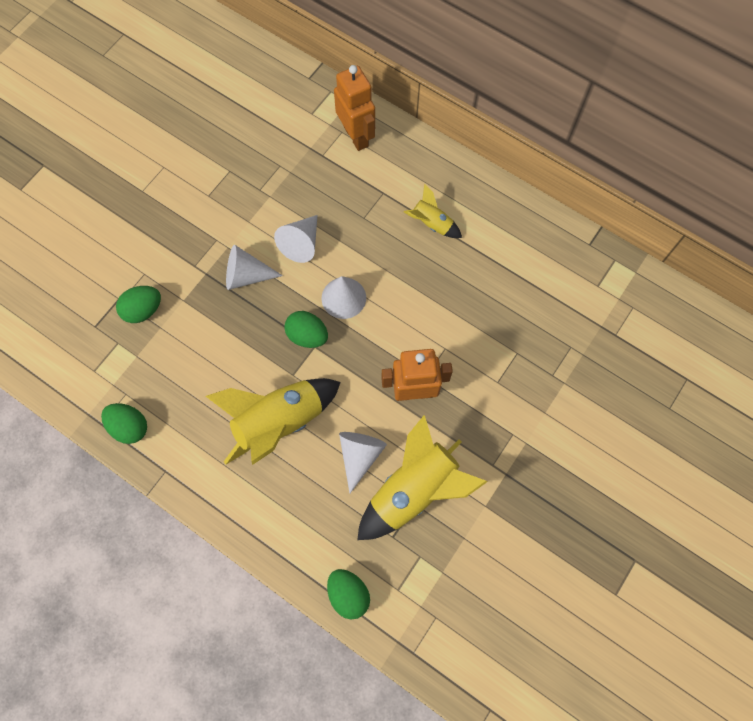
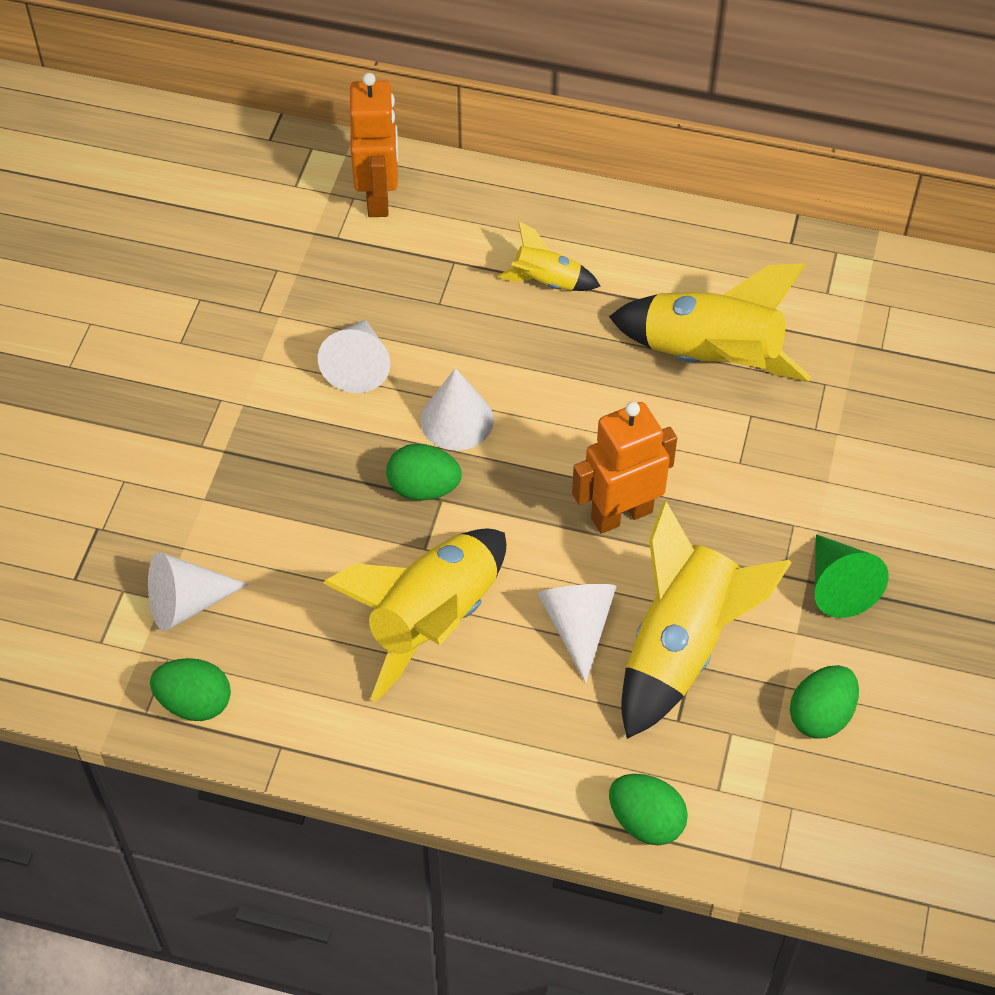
camera: 20 degrees left, 15 degrees down
(143, 310) = (145, 532): green egg -> green egg (820, 715)
(246, 276) = (291, 435): white cone -> white cone (187, 603)
(356, 136) = (379, 197): orange robot -> orange robot turned 45 degrees clockwise
(508, 306) = (710, 358): none -> yellow rocket
(523, 484) = (838, 586): none -> green cone

